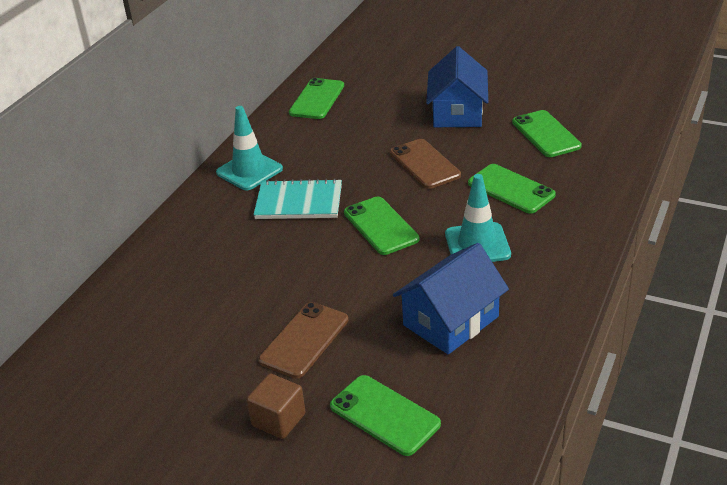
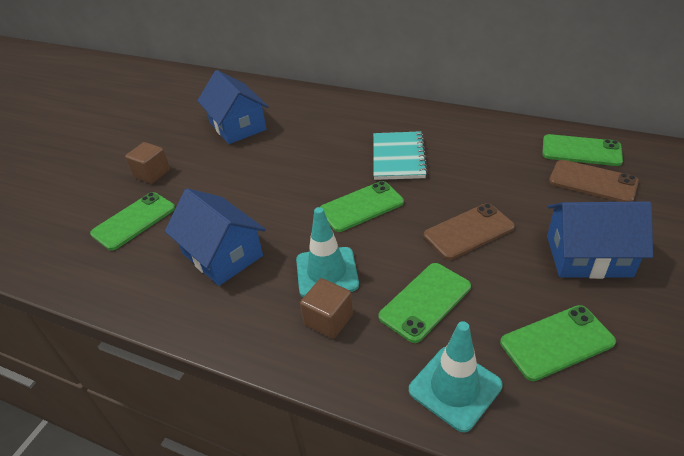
camera: 90 degrees right, 5 degrees up
(180, 344) = (237, 126): none -> blue house
(249, 171) = (444, 127): turquoise traffic cone -> turquoise traffic cone (455, 388)
(304, 340) = (224, 177): brown phone -> brown phone (592, 182)
(536, 240) = (328, 320): none -> brown cube

